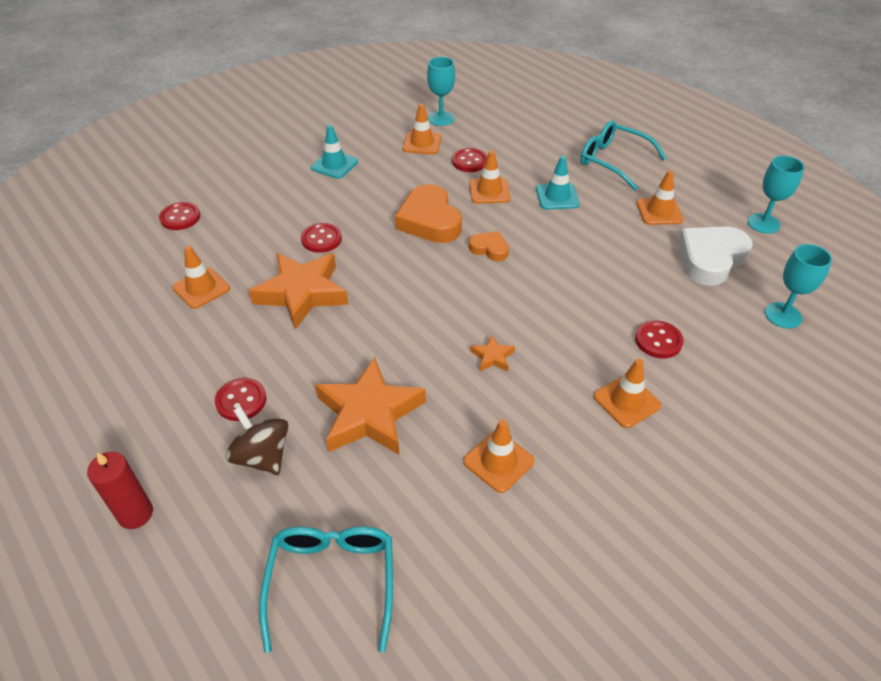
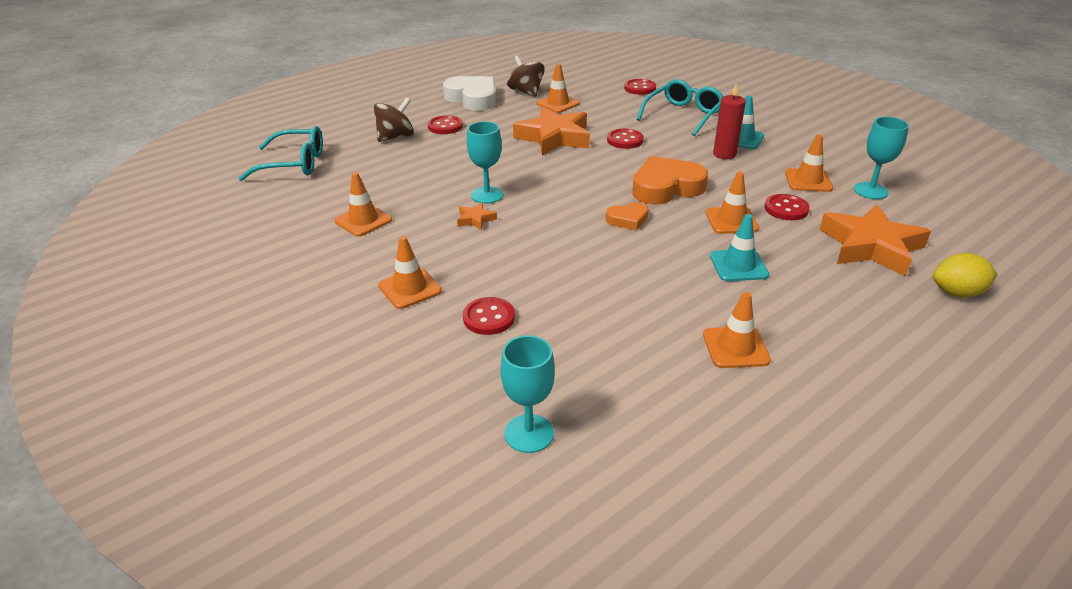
camera: 90 degrees right, 10 degrees down
(135, 514) = (366, 108): red candle -> red candle (724, 154)
(149, 318) = (526, 92): none -> brown spinning top
(369, 414) = (423, 169): orange star -> orange star (871, 246)
(489, 249) = (627, 220): orange heart -> orange heart turned 45 degrees clockwise
(576, 115) = (957, 293): none -> yellow lemon
(613, 161) = (846, 317): turquoise glasses -> turquoise glasses (683, 115)
(710, 259) = (639, 382): white heart -> white heart (473, 98)
(763, 223) = (742, 458): turquoise goblet -> turquoise goblet (487, 195)

